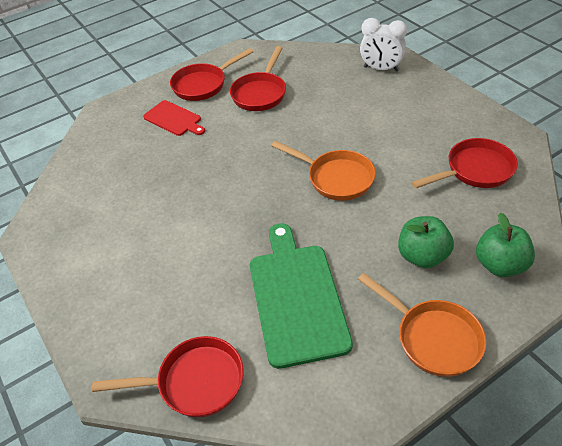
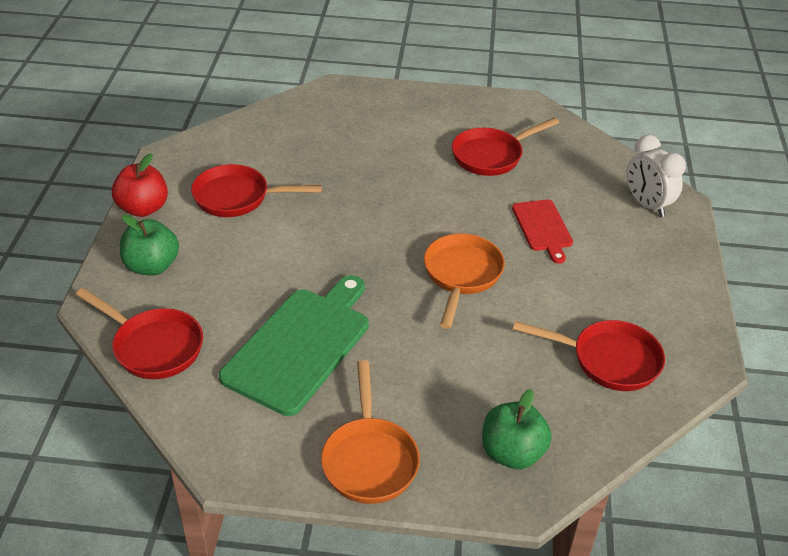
camera: 35 degrees right, 5 degrees down
(57, 285) = (143, 208): none -> red apple
(174, 119) = (384, 132): red cutting board -> red cutting board (543, 228)
(203, 85) = (448, 116): red pan -> red pan (237, 197)
(336, 178) = (461, 275): orange pan -> orange pan turned 150 degrees counterclockwise
(422, 256) = (450, 393): green apple -> green apple (152, 266)

